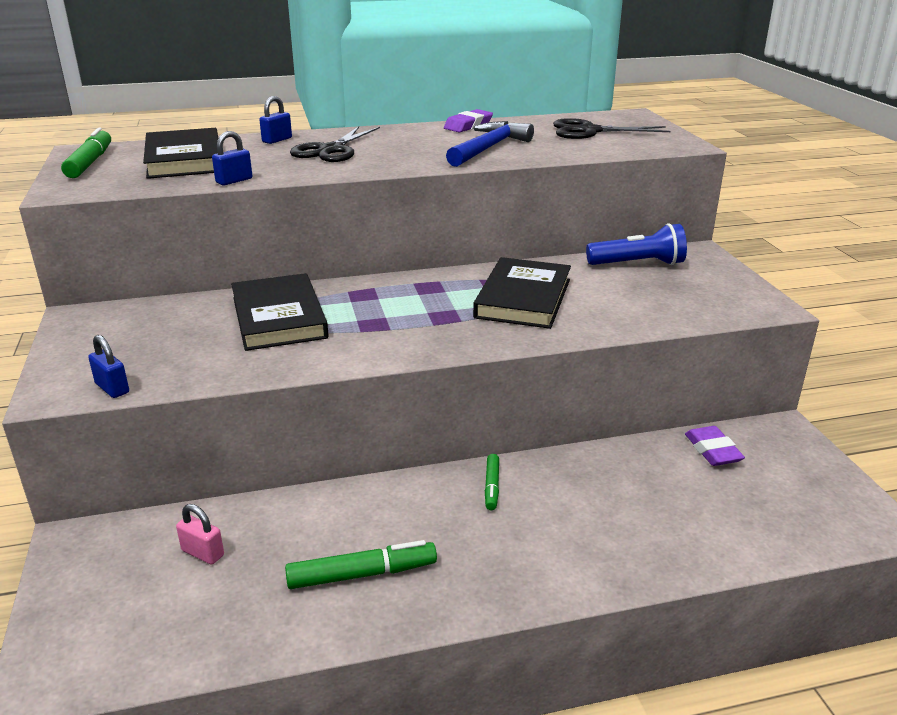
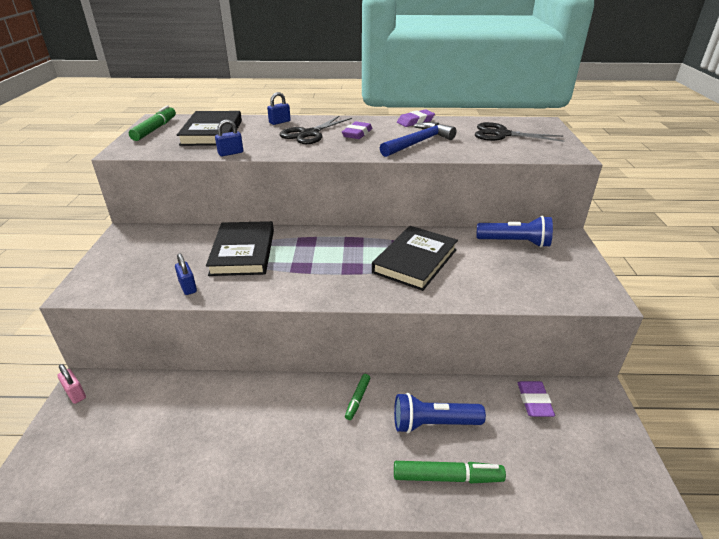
camera: 15 degrees right, 5 degrees up
(112, 388) = (114, 292): blue padlock -> blue padlock (188, 287)
(203, 553) = (150, 412): pink padlock -> pink padlock (75, 394)
(362, 574) = (241, 453): green marker -> green marker (447, 477)
(399, 145) = (357, 134): none -> purple eraser
(601, 495) = (433, 423): none -> blue flashlight

